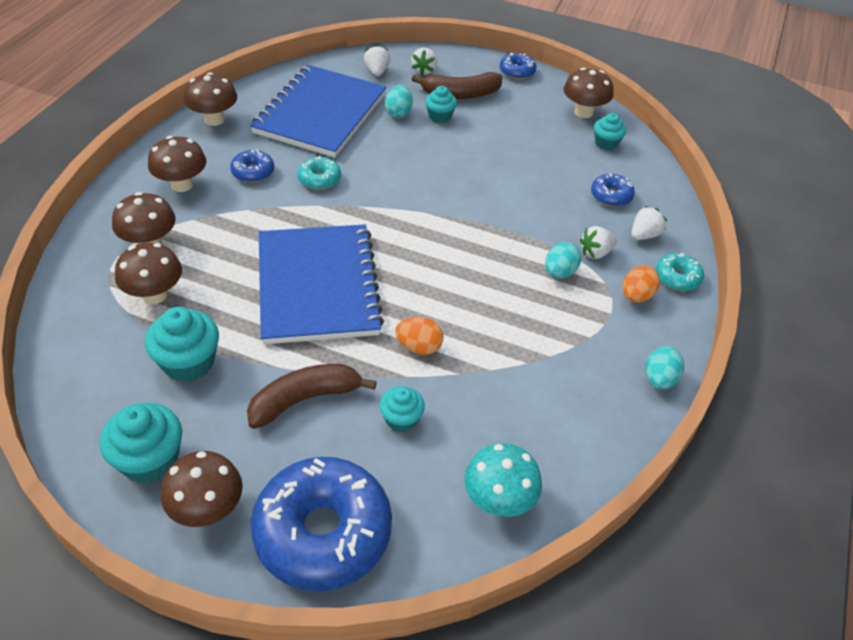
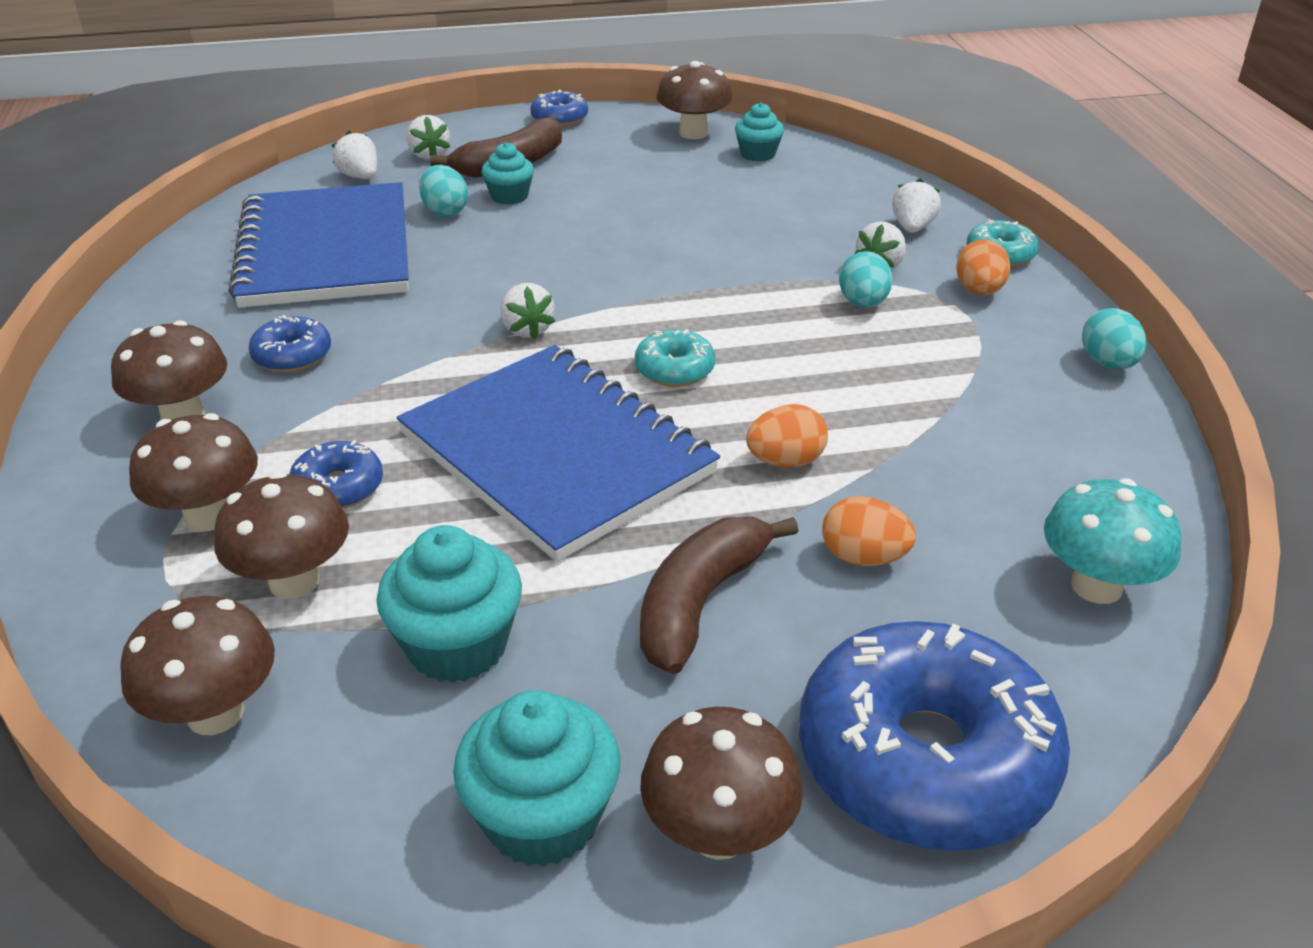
camera: 30 degrees left, 10 degrees down
(214, 119) = (151, 315): brown mushroom -> brown mushroom (215, 713)
(319, 179) = (412, 326): turquoise donut -> turquoise donut (674, 369)
(370, 207) = (527, 329): none -> white strawberry
(401, 419) = (863, 557): turquoise cupcake -> orange egg
(611, 196) = (827, 203): blue donut -> blue donut (338, 487)

